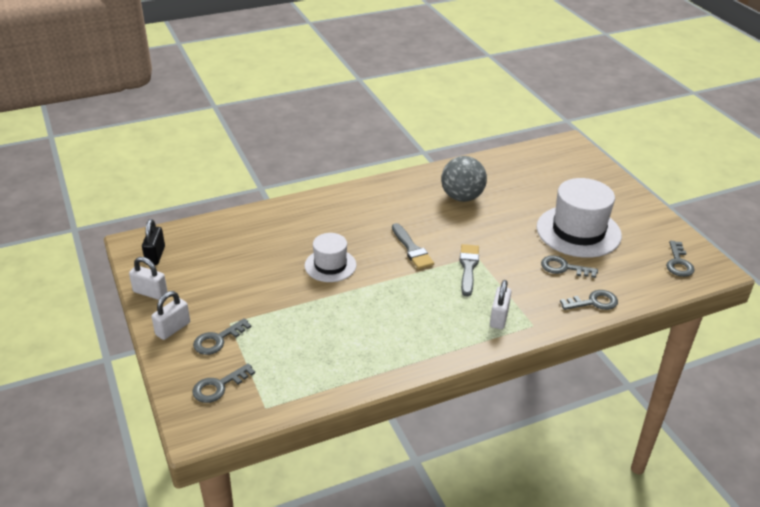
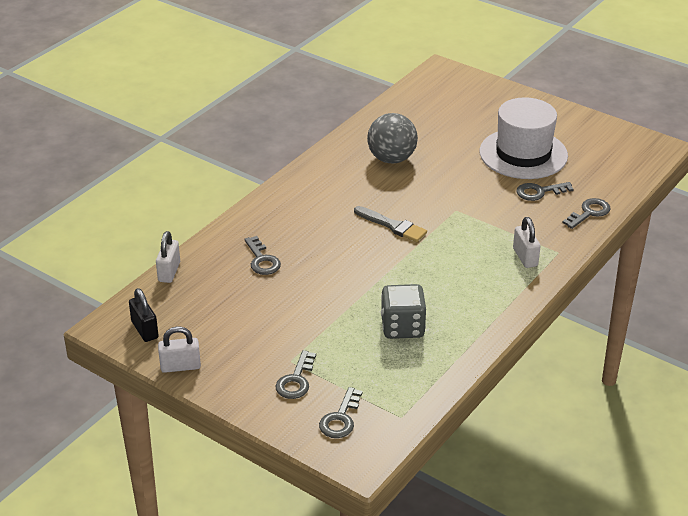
camera: 30 degrees left, 0 degrees up
(173, 329) = (241, 389): white padlock -> white padlock (169, 272)
(330, 265) = (331, 270): white hat -> none
(340, 333) = (402, 327): none -> grey dice
(468, 267) = (458, 223): grey brush -> none
(678, 263) = (627, 152): grey key -> grey key (262, 260)

